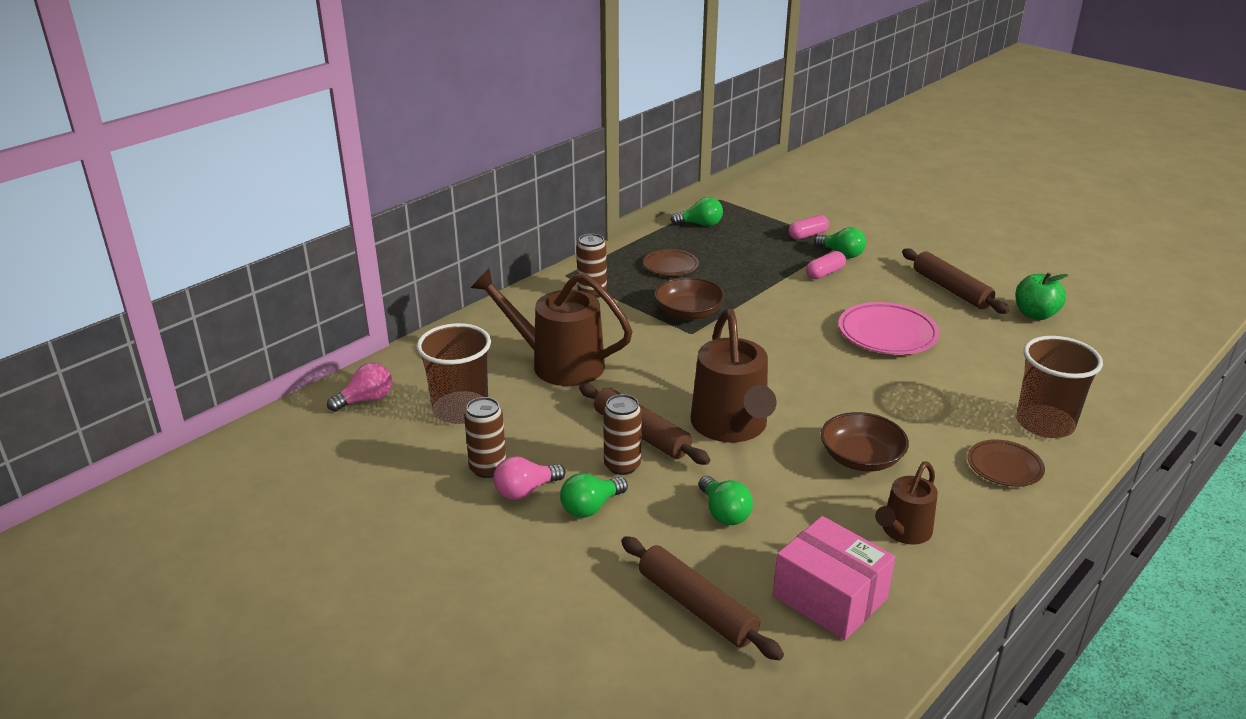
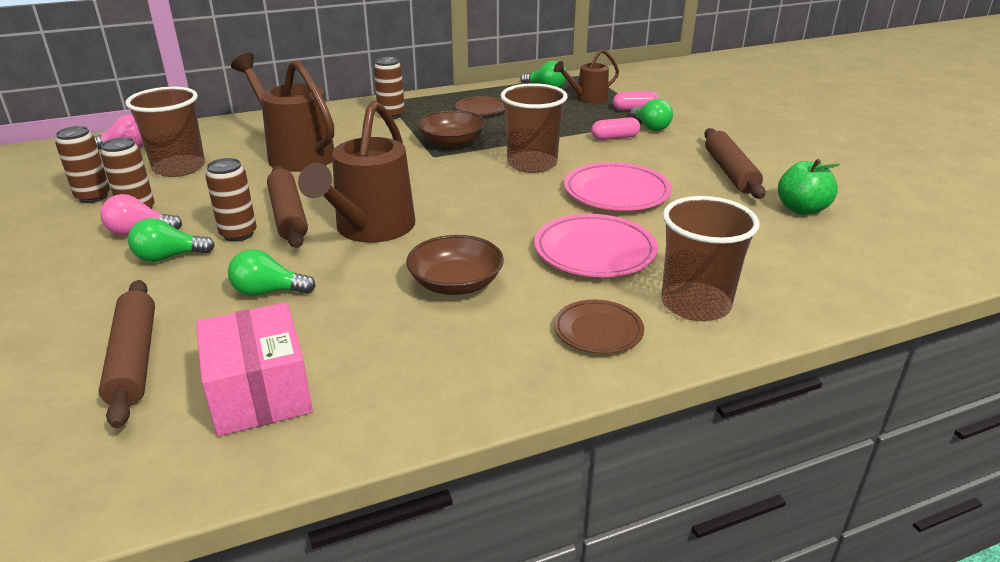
camera: 25 degrees right, 0 degrees up
(419, 467) = (93, 197): none -> brown can
(724, 513) = (268, 292): green light bulb -> green light bulb turned 90 degrees clockwise
(787, 320) = (532, 164): none -> brown cup
(903, 532) = (411, 358): brown watering can -> brown watering can (587, 99)
(931, 397) = (594, 252): none -> pink plate

